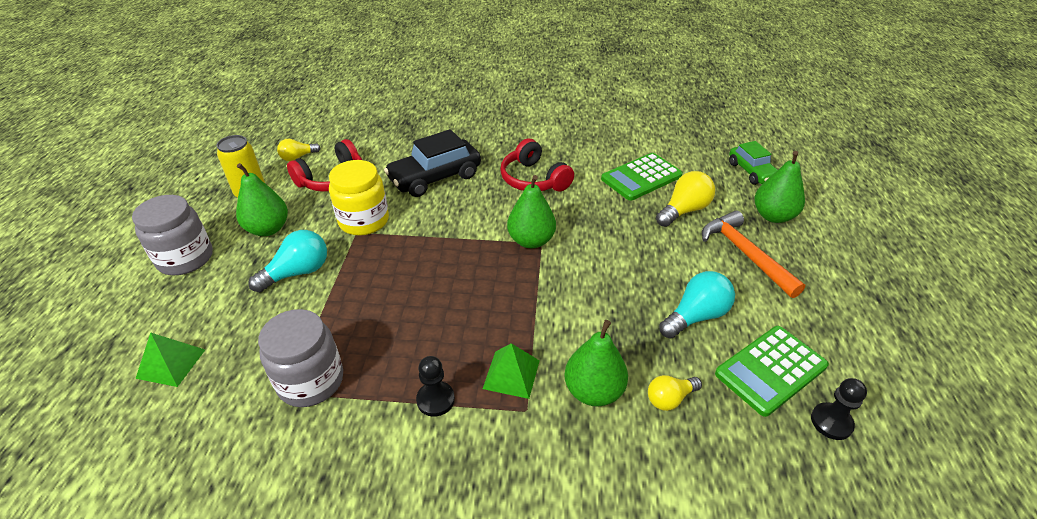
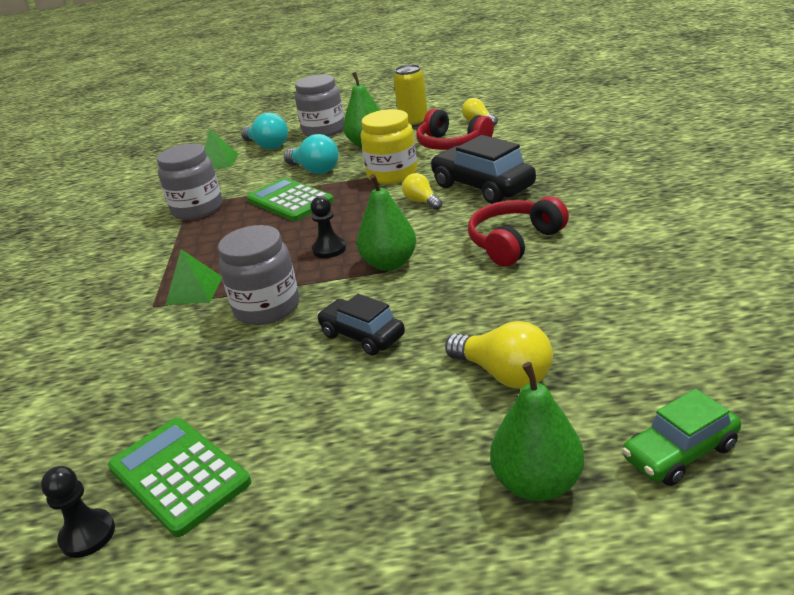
camera: 85 degrees right, 10 degrees down
(435, 400) = (171, 261): black pawn -> black pawn (329, 249)
(566, 318) = (267, 307): none -> grey jar
(593, 391) = (167, 339): green pear -> none
(626, 265) = (362, 336): none -> black car
(641, 177) = (573, 324): green calculator -> green calculator (290, 201)
(670, 399) = (149, 391): yellow light bulb -> yellow light bulb (422, 202)
(695, 316) = (273, 402): turquoise light bulb -> turquoise light bulb (267, 146)
(745, 254) = (414, 446): orange hammer -> none

